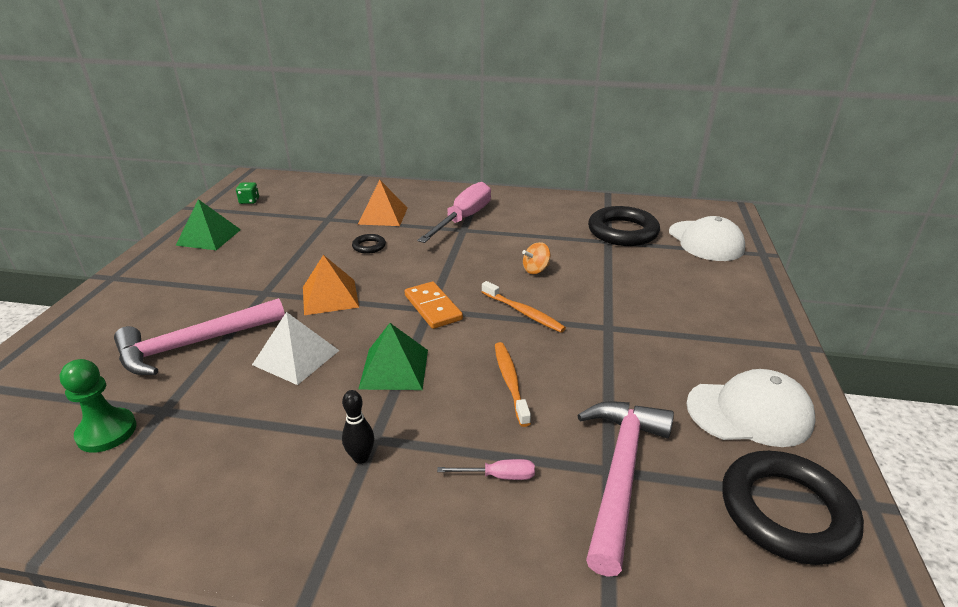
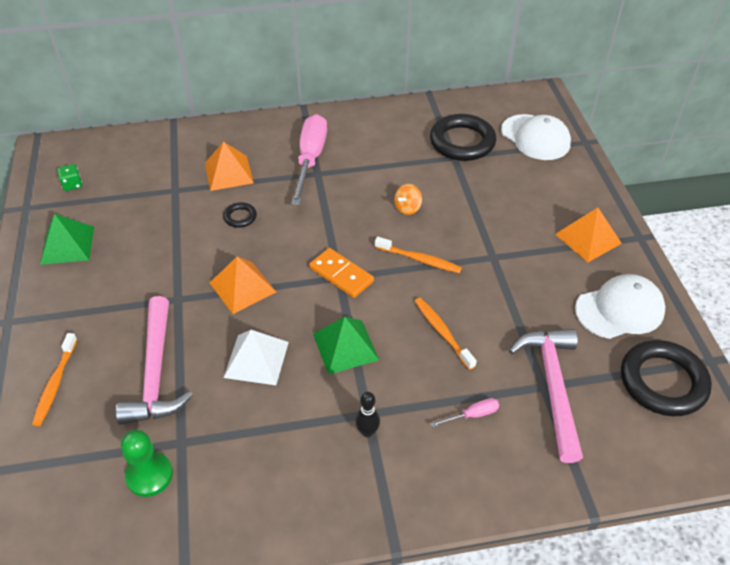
camera: 20 degrees left, 15 degrees up
(102, 331) = (55, 384): none -> orange toothbrush
(194, 344) = (156, 372): pink hammer -> pink hammer turned 45 degrees counterclockwise
(733, 334) = (588, 238): none -> orange pyramid

